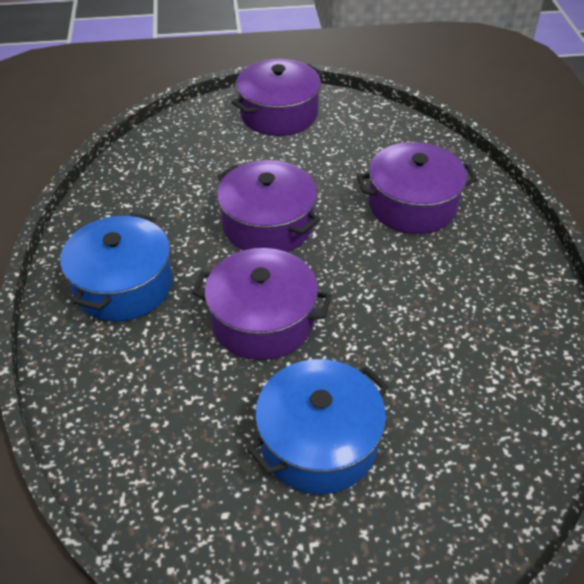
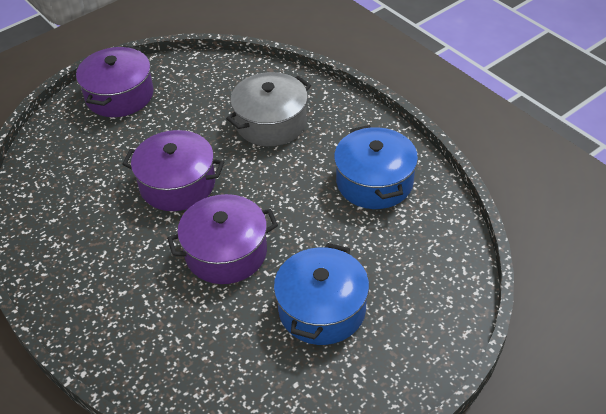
camera: 30 degrees left, 0 degrees up
(123, 285) = (102, 279): blue pot -> blue pot (374, 182)
(412, 205) = (271, 123): purple pot -> grey pot

